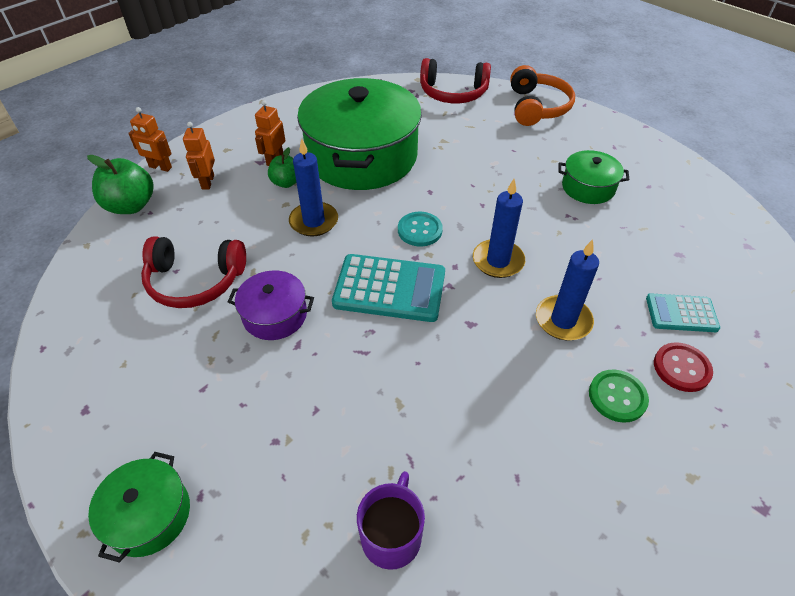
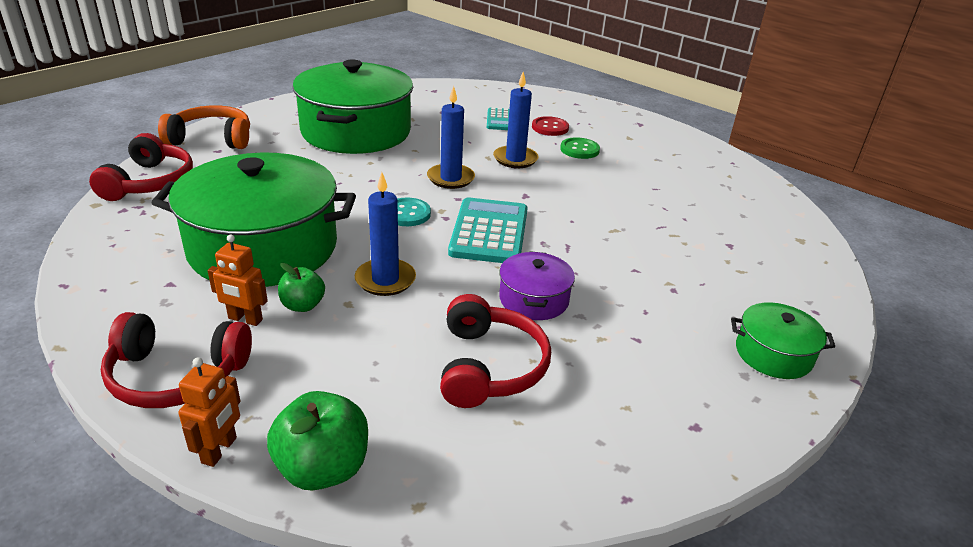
camera: 95 degrees left, 15 degrees down
(207, 182) = (280, 383): orange robot -> none
(226, 143) = (176, 375): none -> red headphones
(392, 536) = (720, 235): purple mug -> none
(588, 187) = (356, 131): green pot -> green pot, size x2.21

